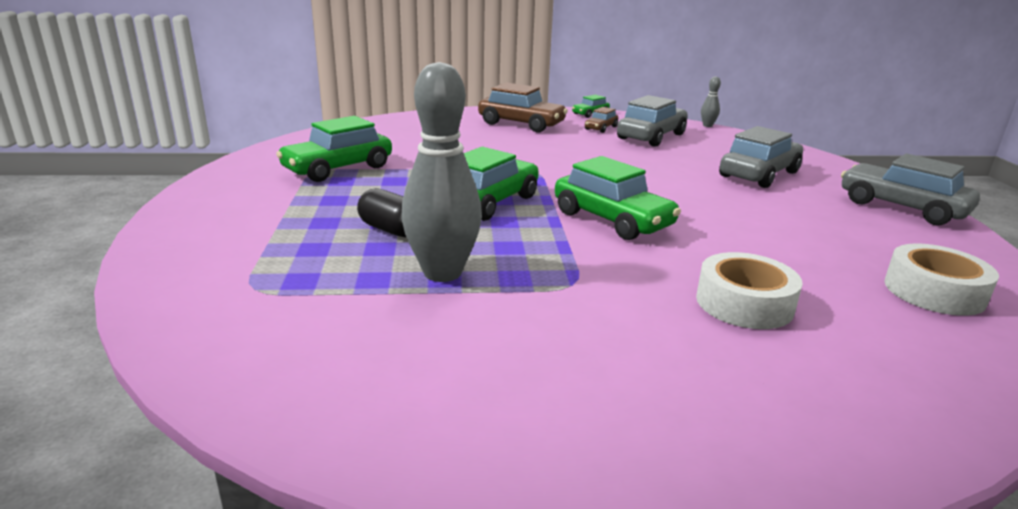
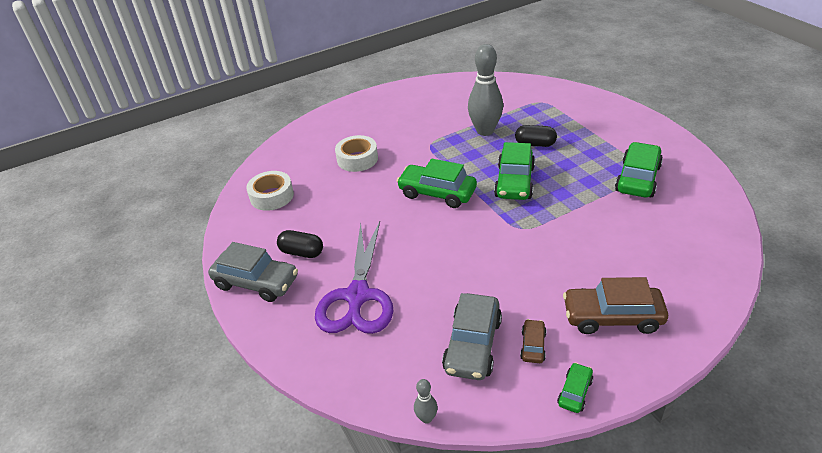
camera: 160 degrees right, 15 degrees up
(759, 174) = (357, 296): grey car -> purple scissors
(841, 216) = (302, 252): none -> black capsule

